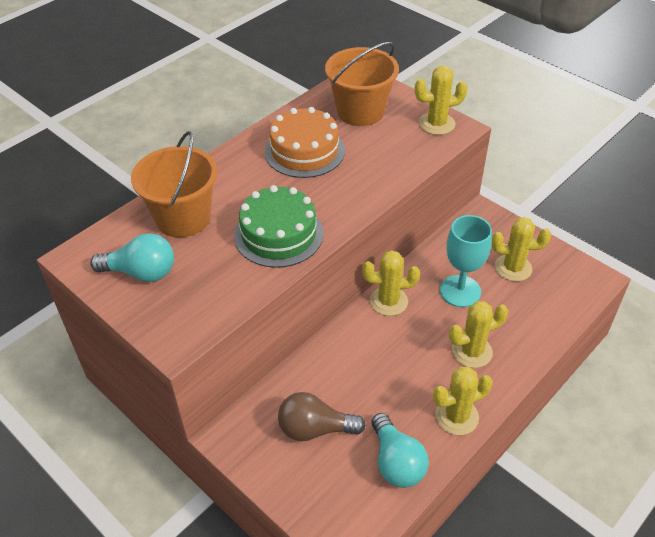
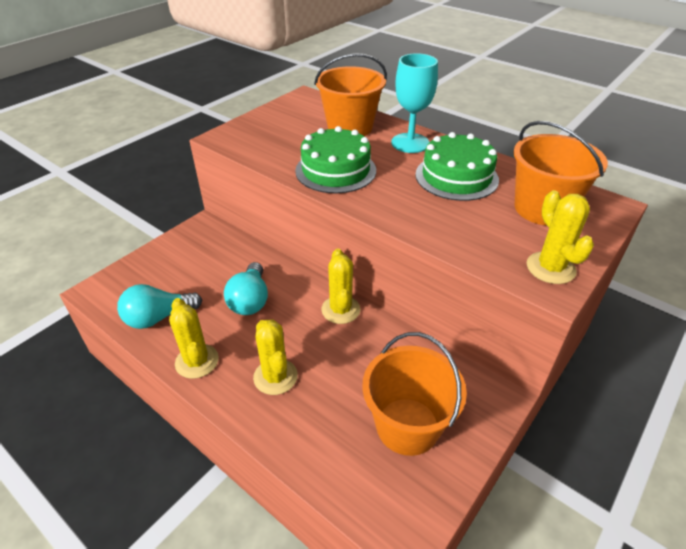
camera: 85 degrees right, 5 degrees down
(141, 272) = (290, 118): turquoise light bulb -> turquoise light bulb (250, 300)
(304, 151) = (456, 177): orange cake -> green cake
(315, 429) = (201, 268): brown light bulb -> none
(460, 291) = (361, 369): turquoise goblet -> turquoise goblet (410, 143)
(513, 268) = (407, 426): yellow cactus -> orange bucket

